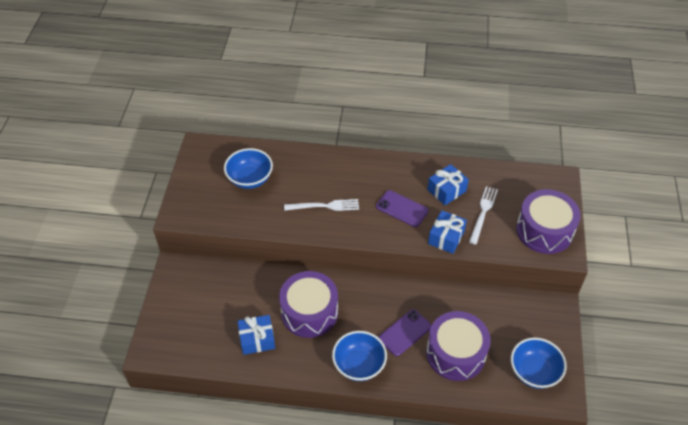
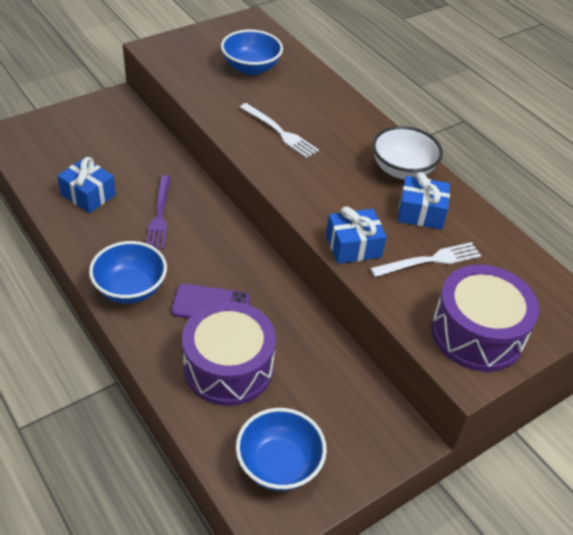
camera: 45 degrees right, 5 degrees down
(309, 312) = (159, 214): purple drum -> purple fork
(402, 209) = (348, 190): purple phone -> none
(407, 173) = (402, 170): none -> white bowl

